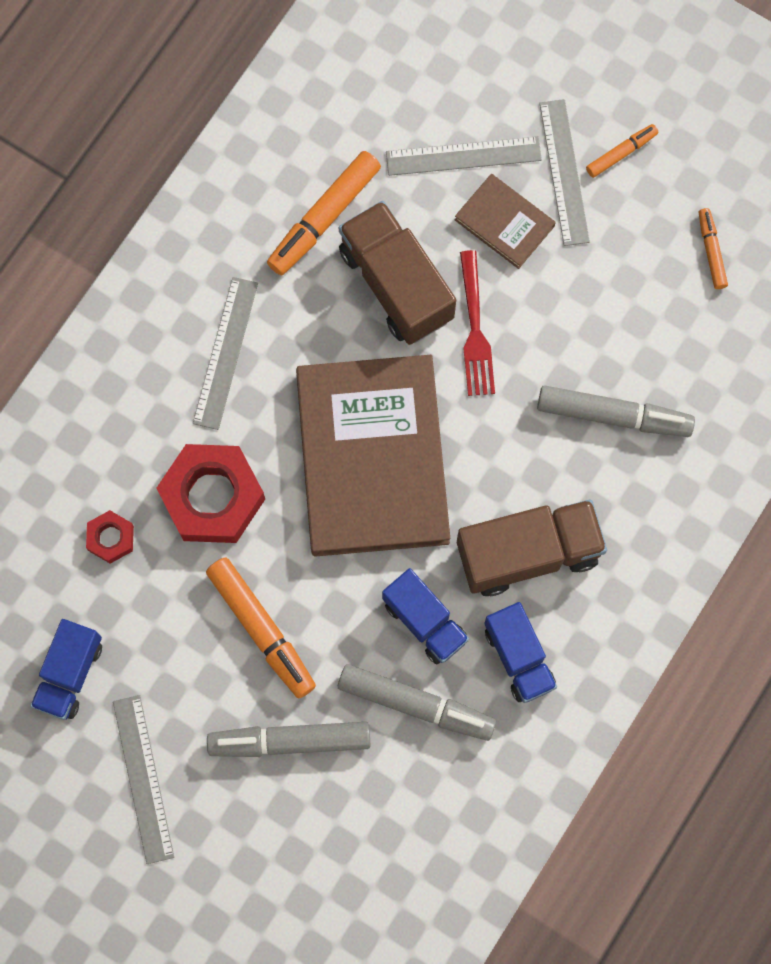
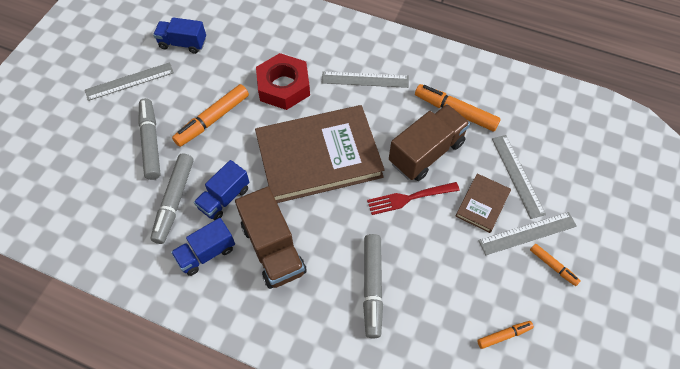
camera: 80 degrees right, 15 degrees down
(111, 538) = (255, 48): red nut -> none

